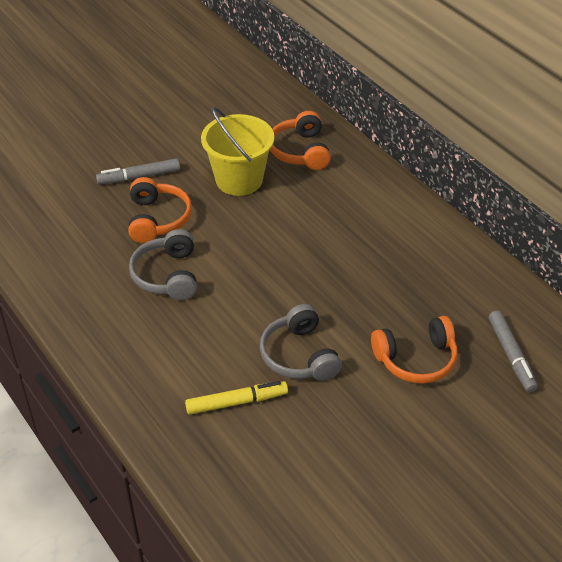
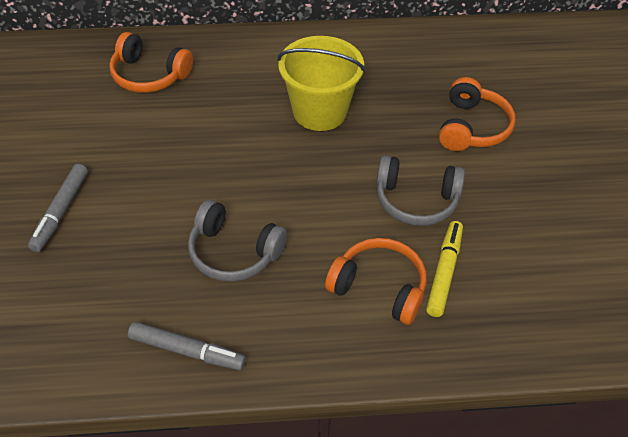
camera: 60 degrees left, 5 degrees up
(157, 219) = (142, 225): orange headphones -> orange headphones (379, 288)
(239, 180) = (146, 136): yellow bucket -> yellow bucket (319, 111)
(511, 355) = (504, 72): grey marker -> grey marker (187, 351)

